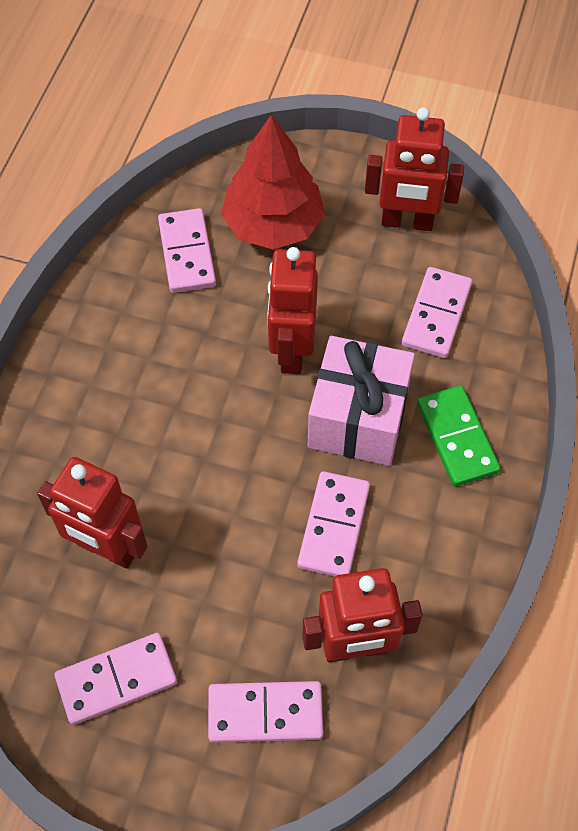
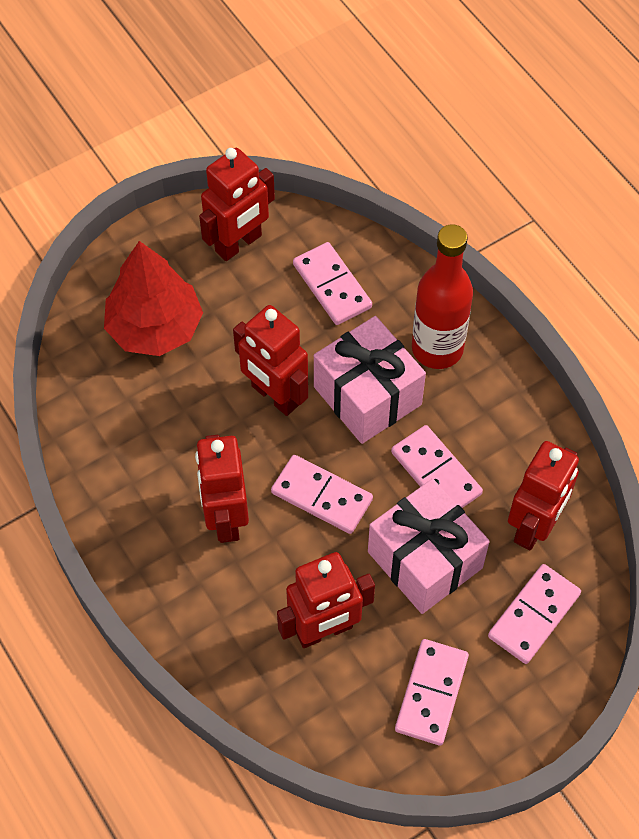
camera: 50 degrees left, 0 degrees up
(147, 399) = (226, 518): none -> red robot
(187, 253) = (123, 402): pink domino -> pink domino (322, 496)
(241, 579) = (425, 559): none -> pink gift
(457, 438) = (437, 349): green domino -> red bottle

